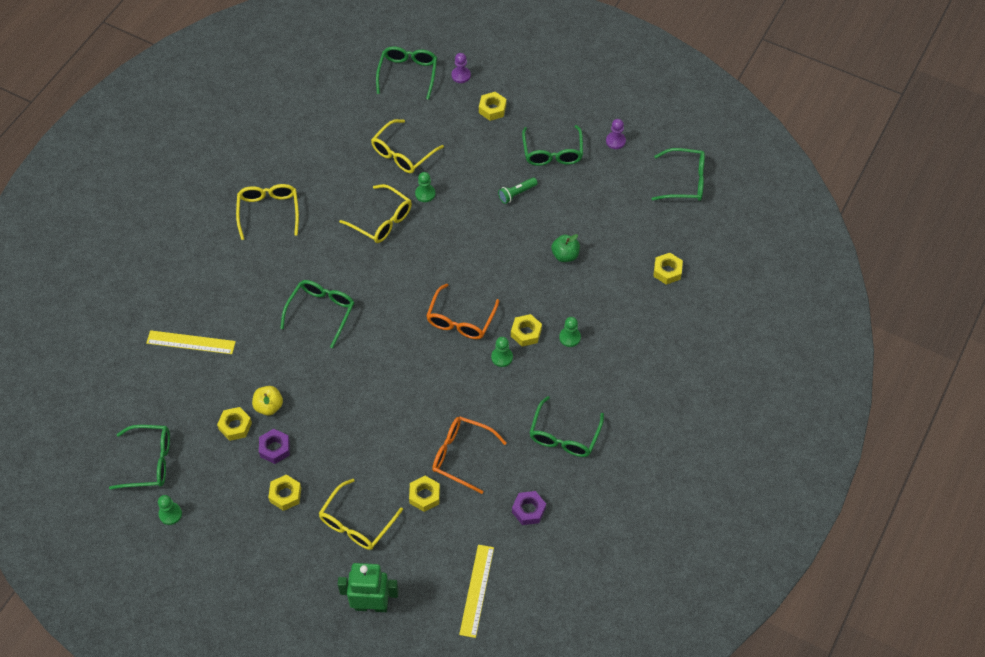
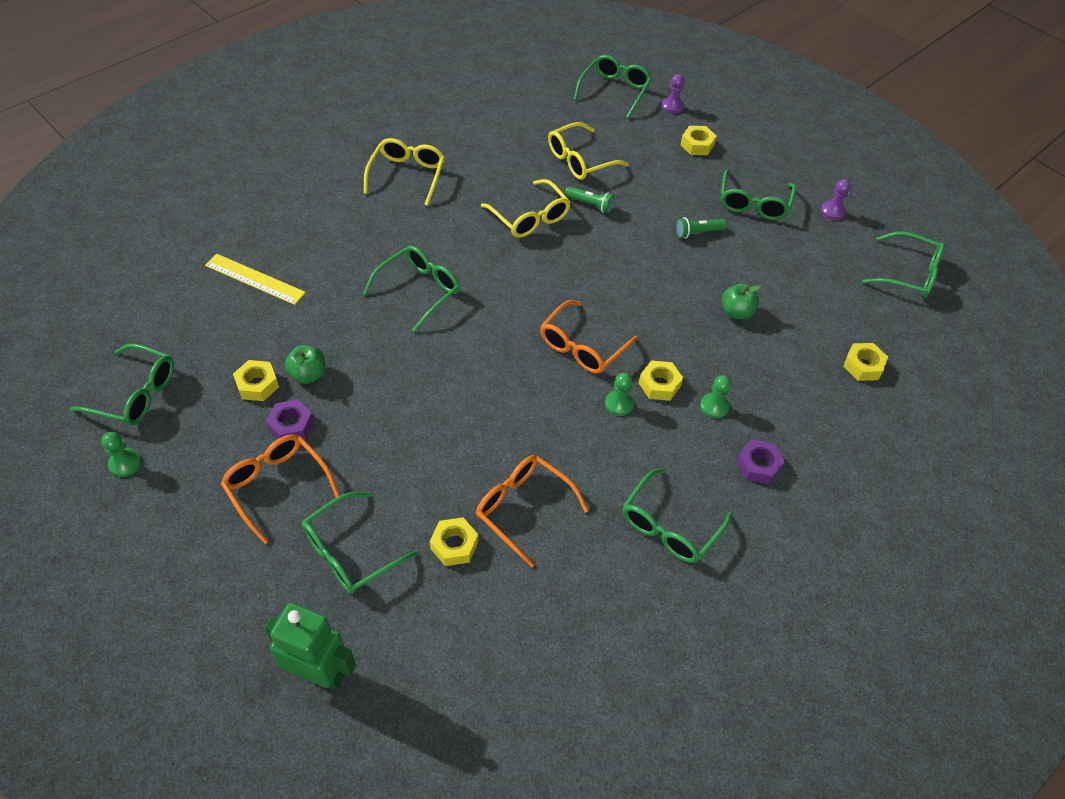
camera: 15 degrees right, 5 degrees down
(269, 406) = (308, 374): yellow apple -> green apple
(285, 495) = (277, 486): yellow nut -> orange glasses
(356, 523) = (350, 552): yellow glasses -> green glasses
(425, 194) = (590, 204): green pawn -> green flashlight
(476, 590) = (474, 703): yellow ruler -> none
(528, 510) = (588, 611): purple nut -> purple nut (758, 465)

